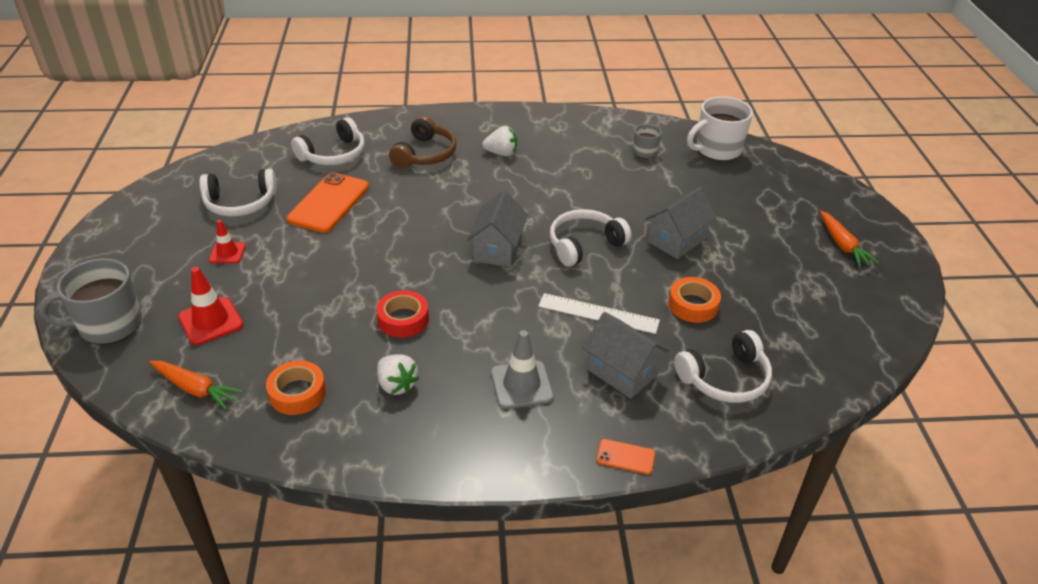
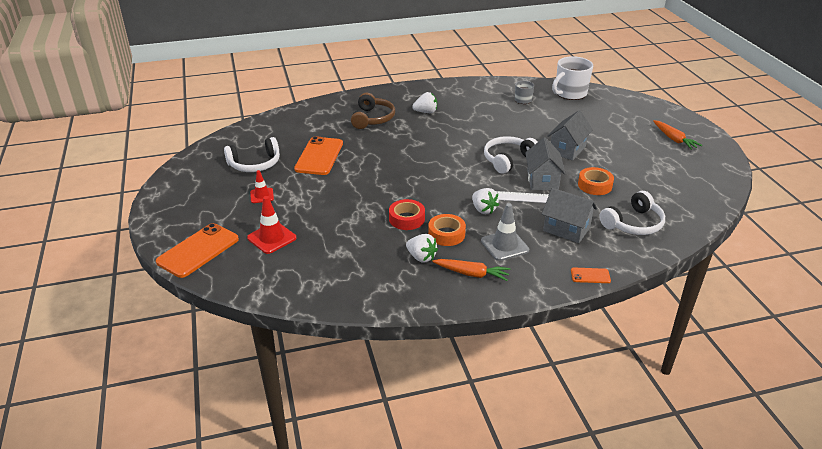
camera: 10 degrees left, 5 degrees down
(108, 325) = (198, 250): grey mug -> orange phone
(196, 389) = (283, 279): orange carrot -> orange carrot (472, 274)
(297, 393) = (355, 271): orange tape -> orange tape (446, 234)
(333, 154) = (307, 126): white headphones -> none
(498, 249) = (451, 169): grey house -> grey house (542, 180)
(516, 321) = (483, 209): none -> white strawberry

